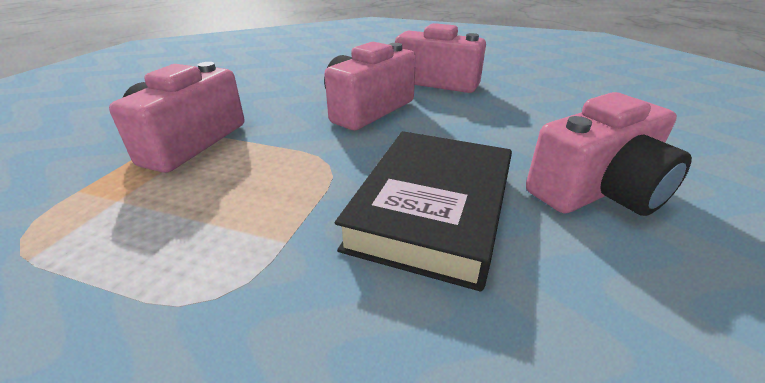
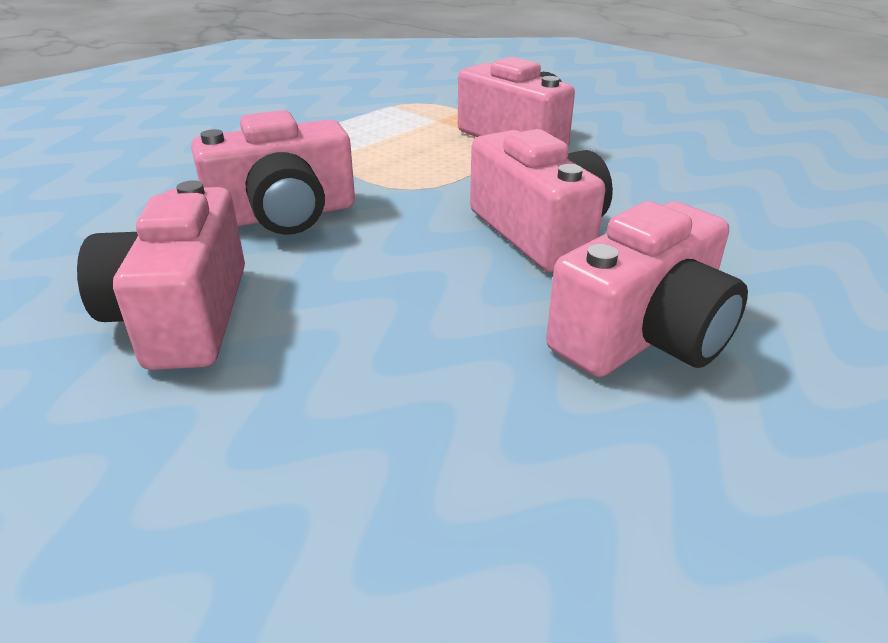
camera: 115 degrees right, 0 degrees up
(432, 209) = (284, 215): black book -> pink camera

